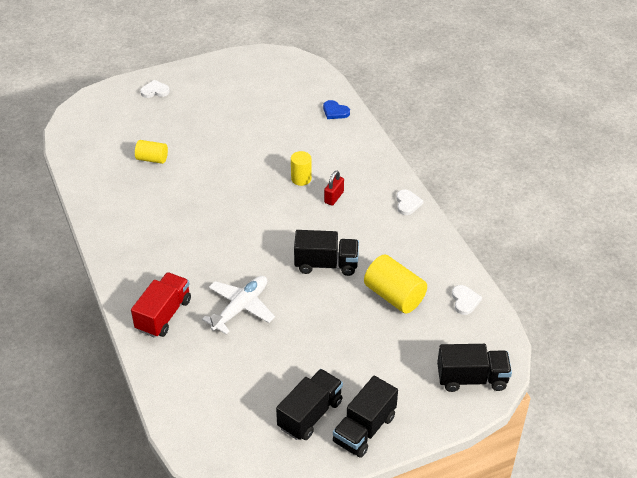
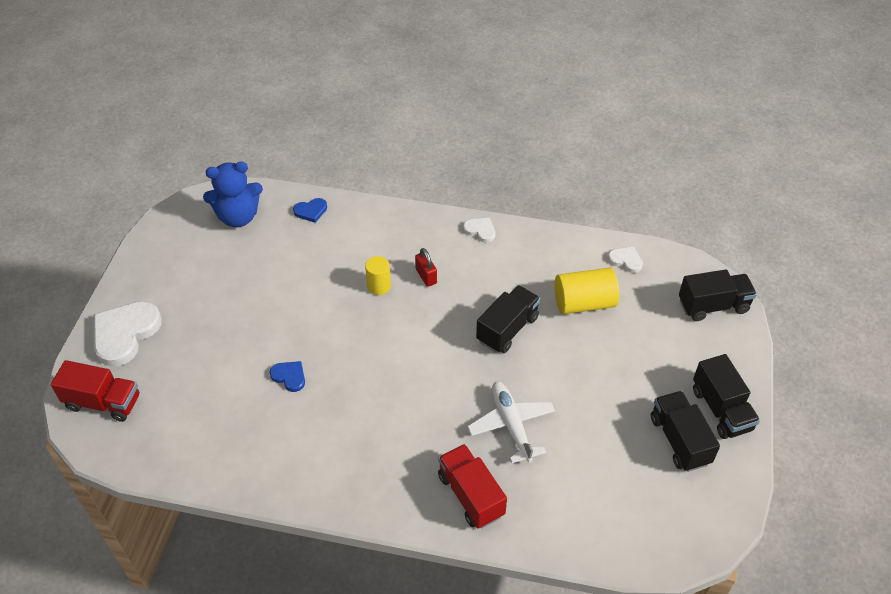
camera: 55 degrees left, 5 degrees up
(98, 111) = (103, 402): none -> red truck
(152, 159) = (232, 391): yellow cylinder -> none
(155, 91) = (125, 334): white heart -> white heart, size x2.03
(185, 178) = (289, 376): none -> blue heart
(295, 83) = (238, 217): none -> blue teddy bear
(472, 378) = (713, 306): black truck -> black truck turned 45 degrees clockwise

